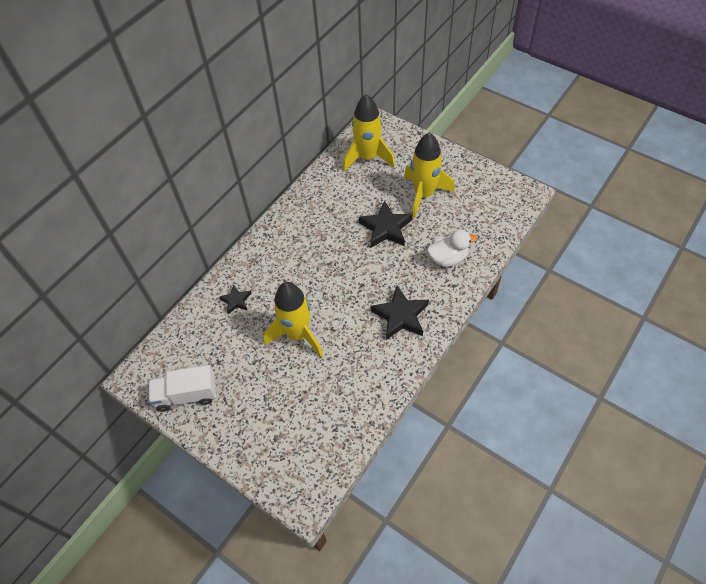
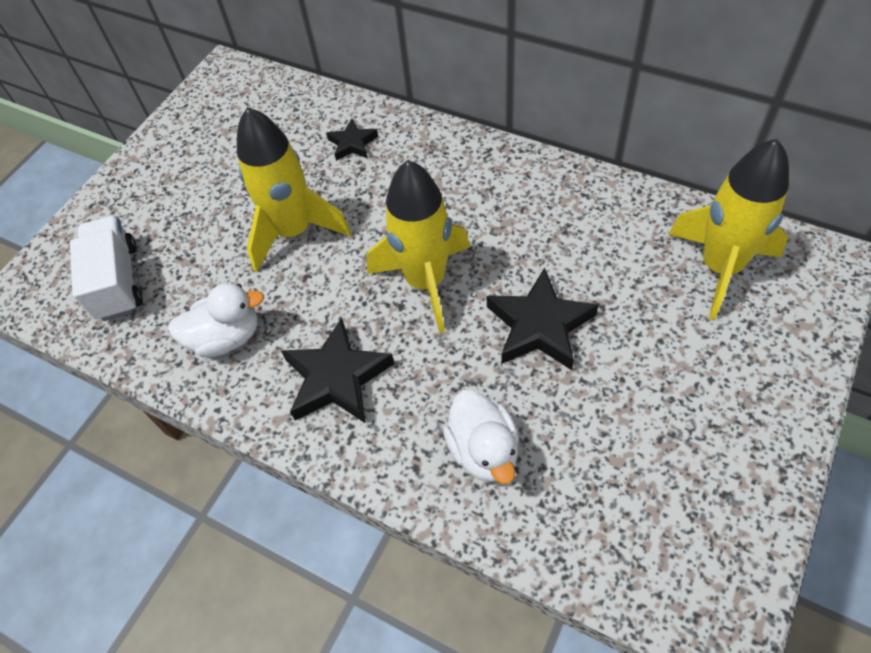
camera: 85 degrees right, 0 degrees up
(186, 395) = (196, 127): white truck -> white truck (118, 282)
(366, 370) = (226, 337): none -> white duck
(424, 194) = (648, 385): yellow rocket -> yellow rocket (426, 282)

